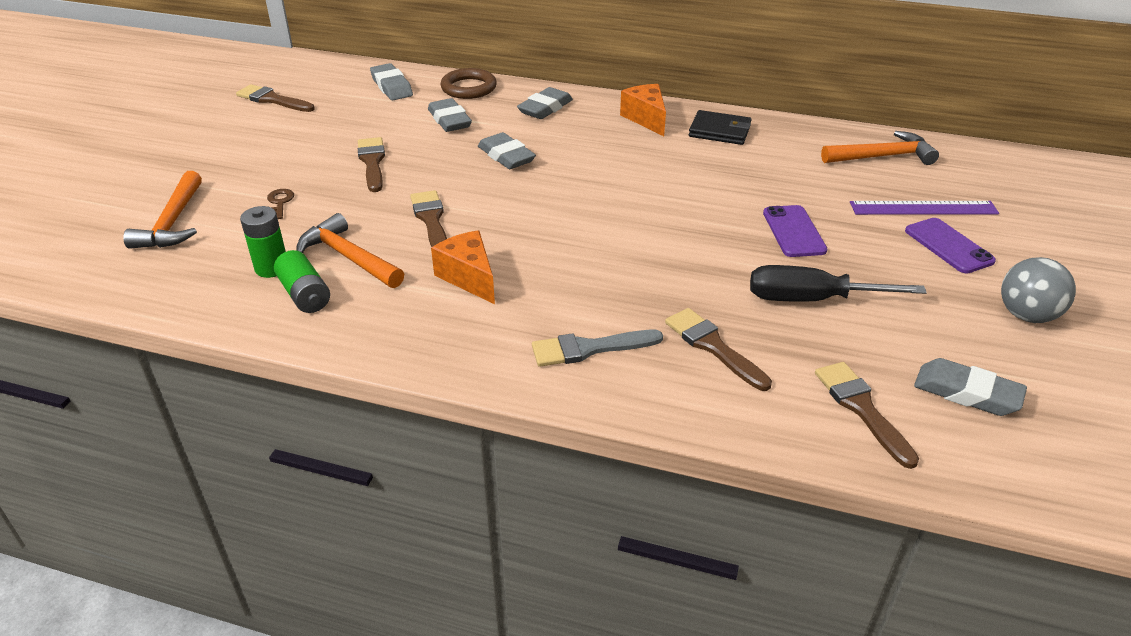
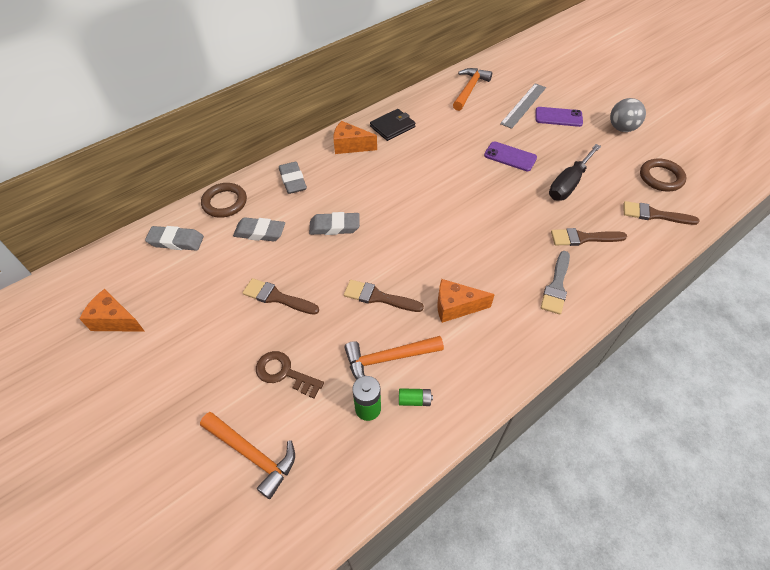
camera: 55 degrees left, 15 degrees up
(272, 100) = (115, 320): brown brush -> orange cheese
(280, 203) = (284, 373): brown key -> brown key, size x1.62
(305, 295) = (414, 400): green battery -> green battery, size x0.64
(923, 208) = (523, 105): purple ruler -> grey ruler
(966, 393) = (661, 177): grey eraser -> brown ring

